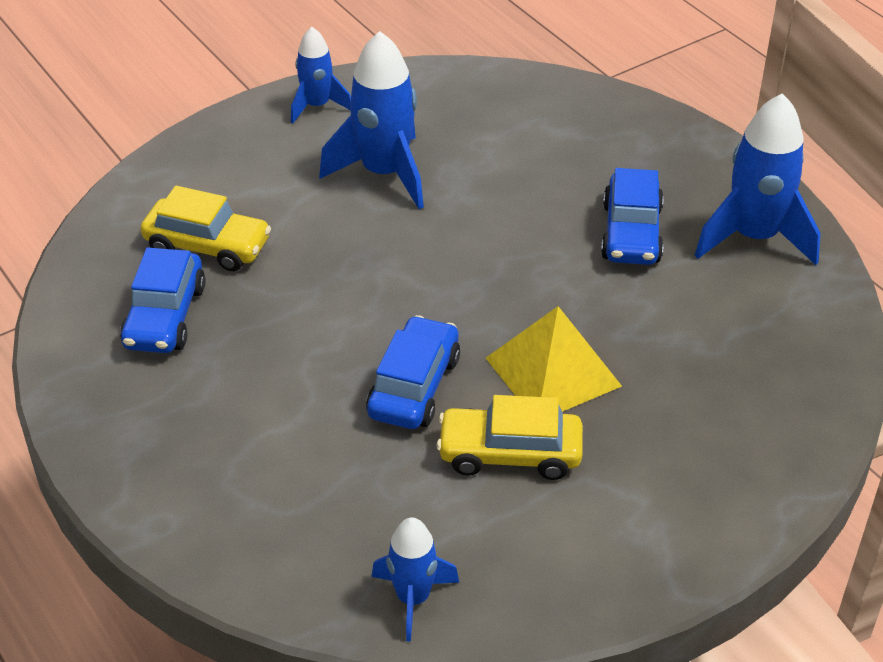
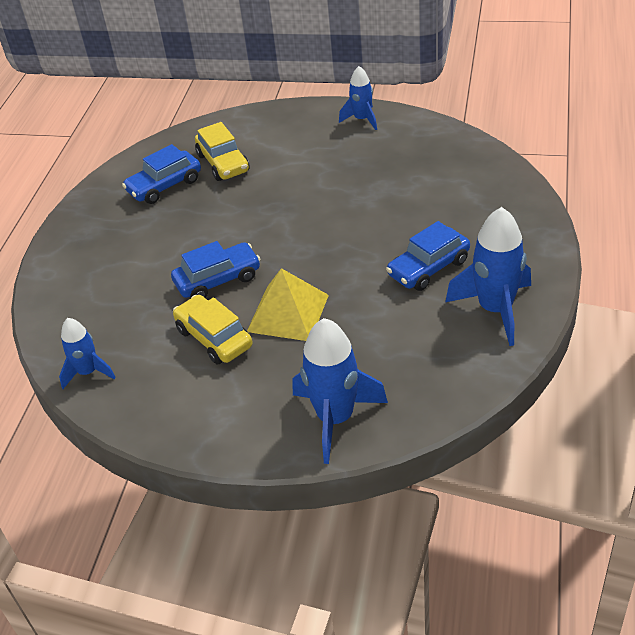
camera: 50 degrees right, 0 degrees up
(384, 173) = (347, 169): blue rocket -> blue rocket (335, 418)

